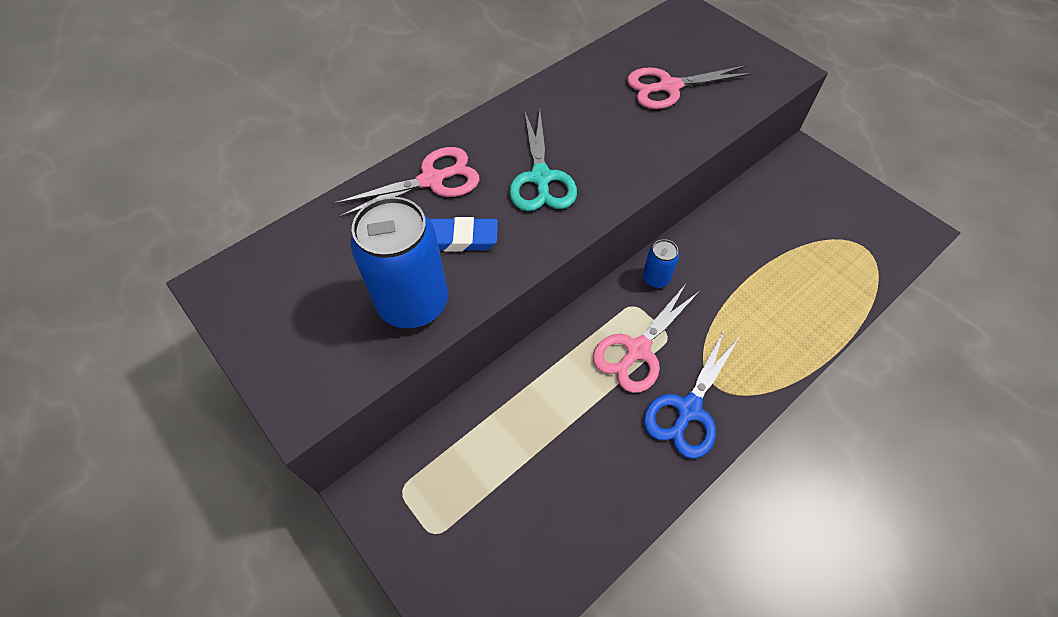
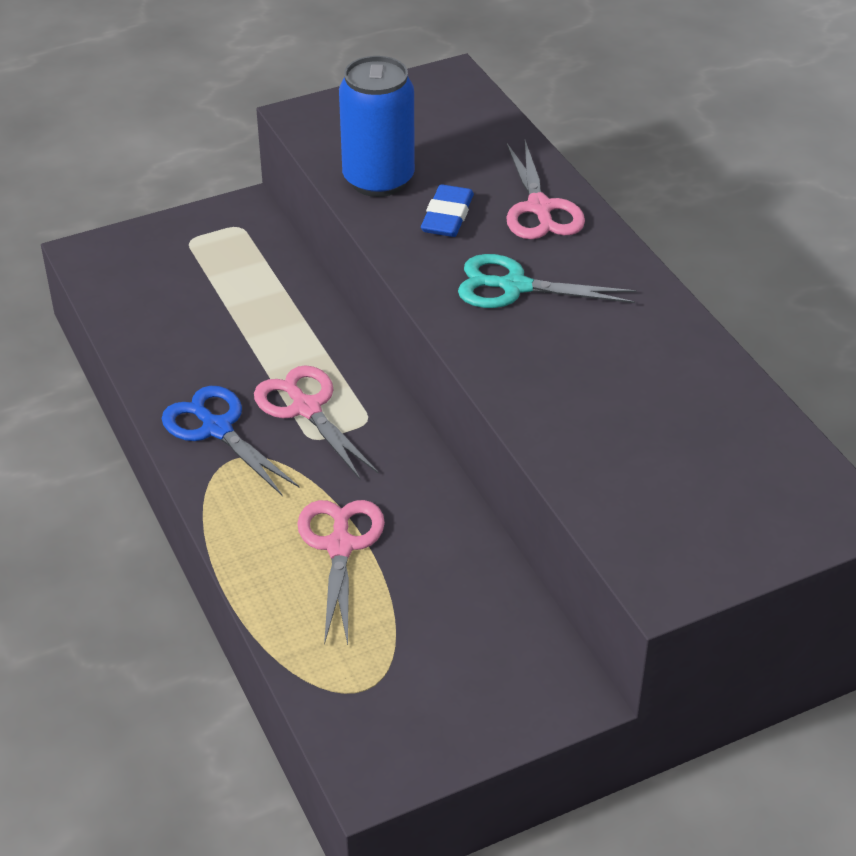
camera: 105 degrees right, 15 degrees down
(655, 278) = (398, 450): blue can -> none
(669, 87) = (653, 438): pink scissors -> pink scissors (340, 546)

